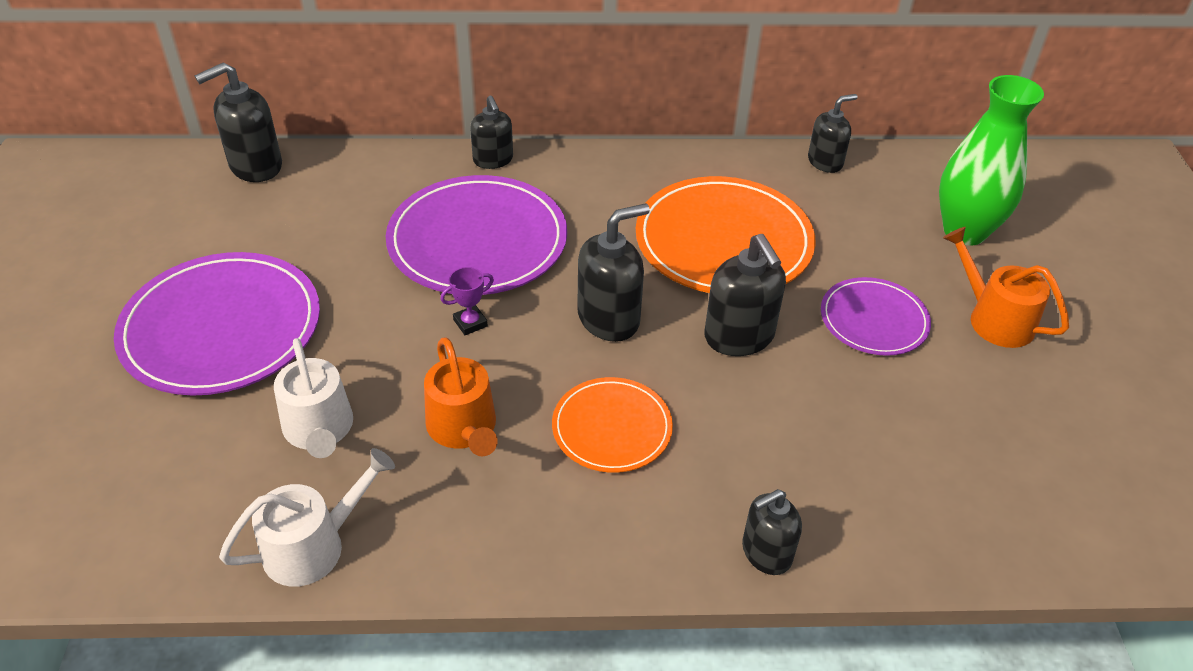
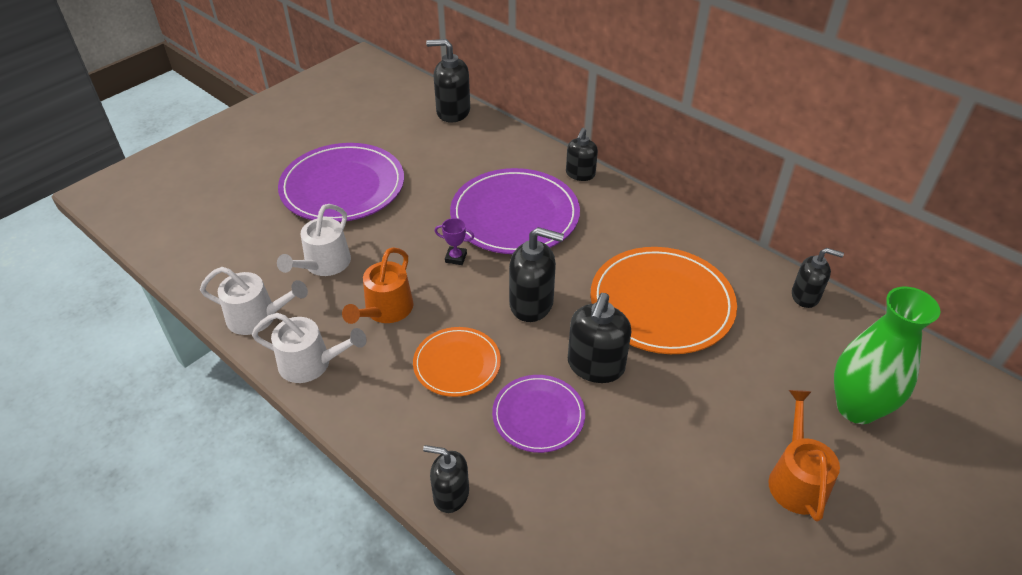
camera: 45 degrees right, 0 degrees up
(453, 545) = (311, 363): none -> white watering can
(874, 320) = (701, 417): purple plate -> purple plate (538, 415)

